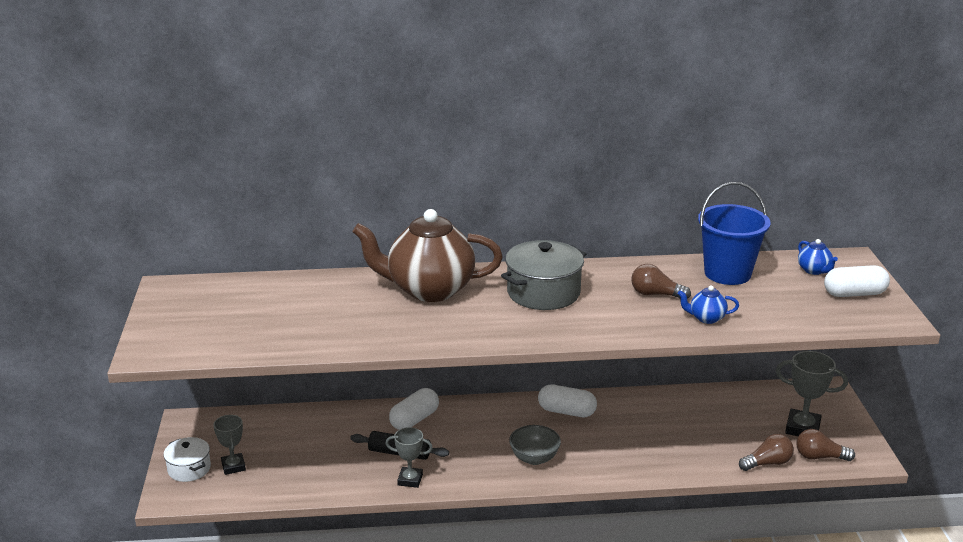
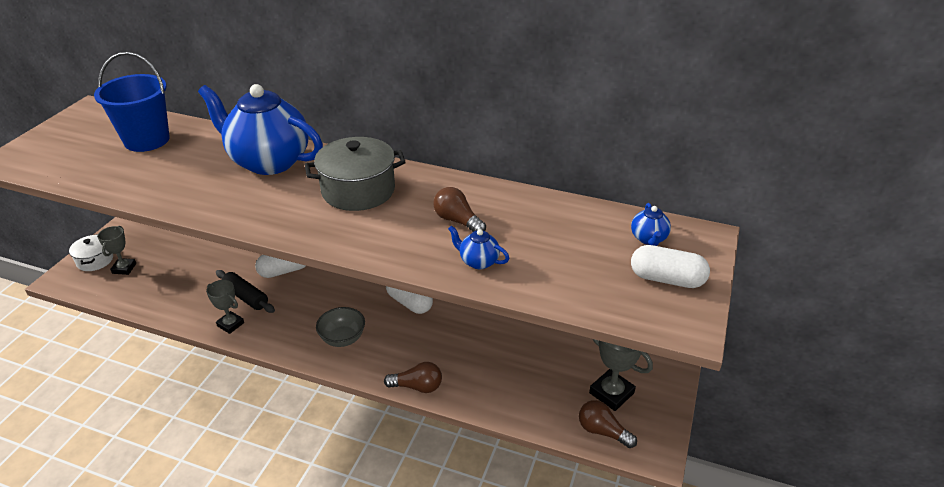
camera: 25 degrees right, 10 degrees up
(429, 290) = (269, 161): brown teapot -> blue teapot
(727, 273) = (553, 217): blue bucket -> blue bucket (147, 140)
(767, 463) = (544, 419): brown light bulb -> brown light bulb (417, 386)

